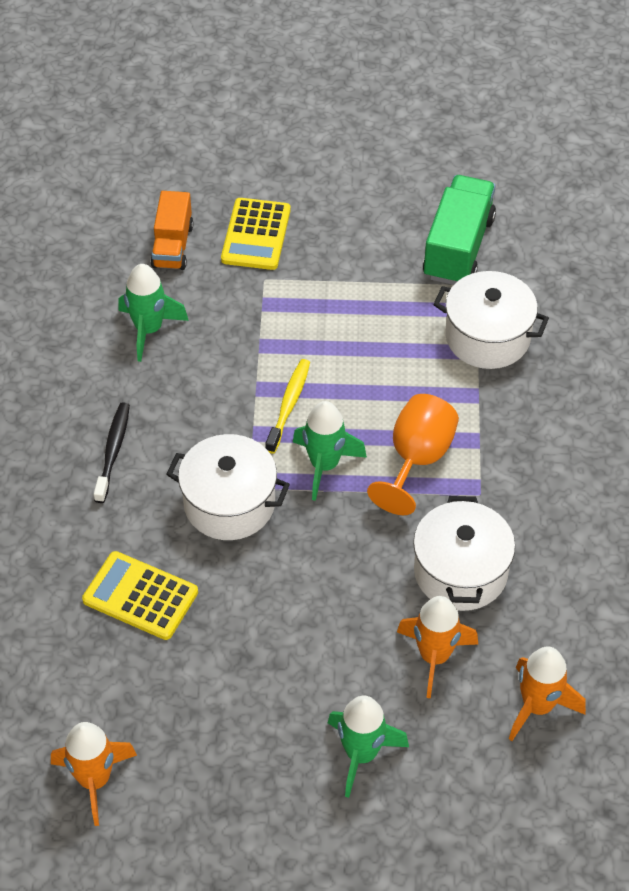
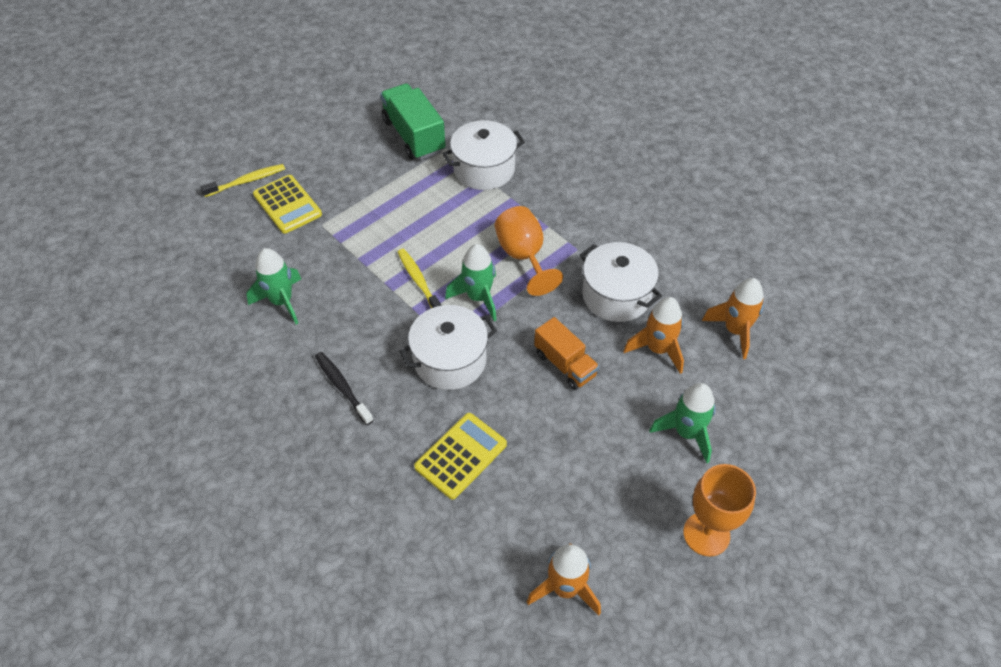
camera: 45 degrees left, 0 degrees up
(140, 596) = (461, 456): yellow calculator -> yellow calculator turned 150 degrees clockwise
(173, 246) = (241, 245): orange truck -> orange truck (565, 364)
(245, 183) = (247, 181): none -> yellow toothbrush
(265, 852) = (706, 534): none -> orange goblet

